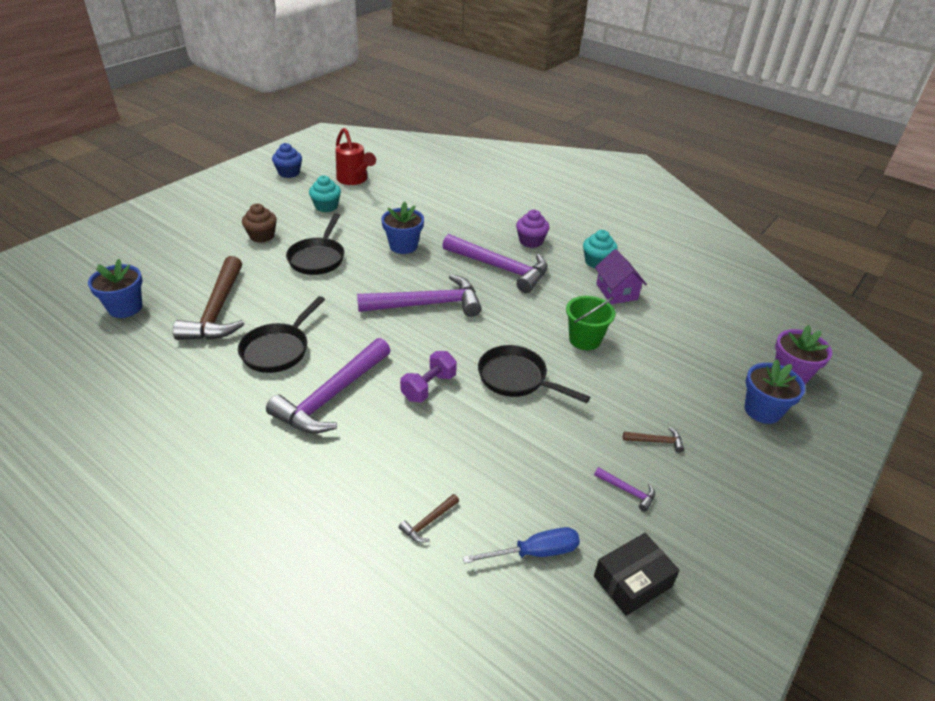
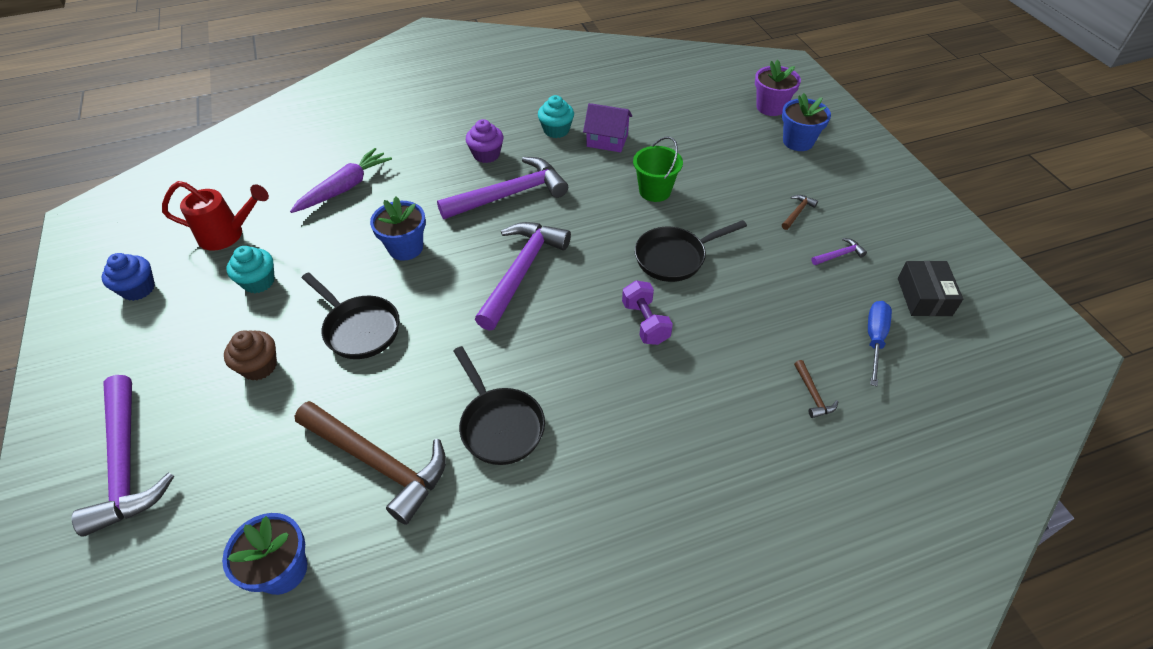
camera: 55 degrees left, 10 degrees up
(331, 396) = (609, 404): purple hammer -> purple hammer (126, 464)
(434, 200) = (345, 188): none -> purple carrot

